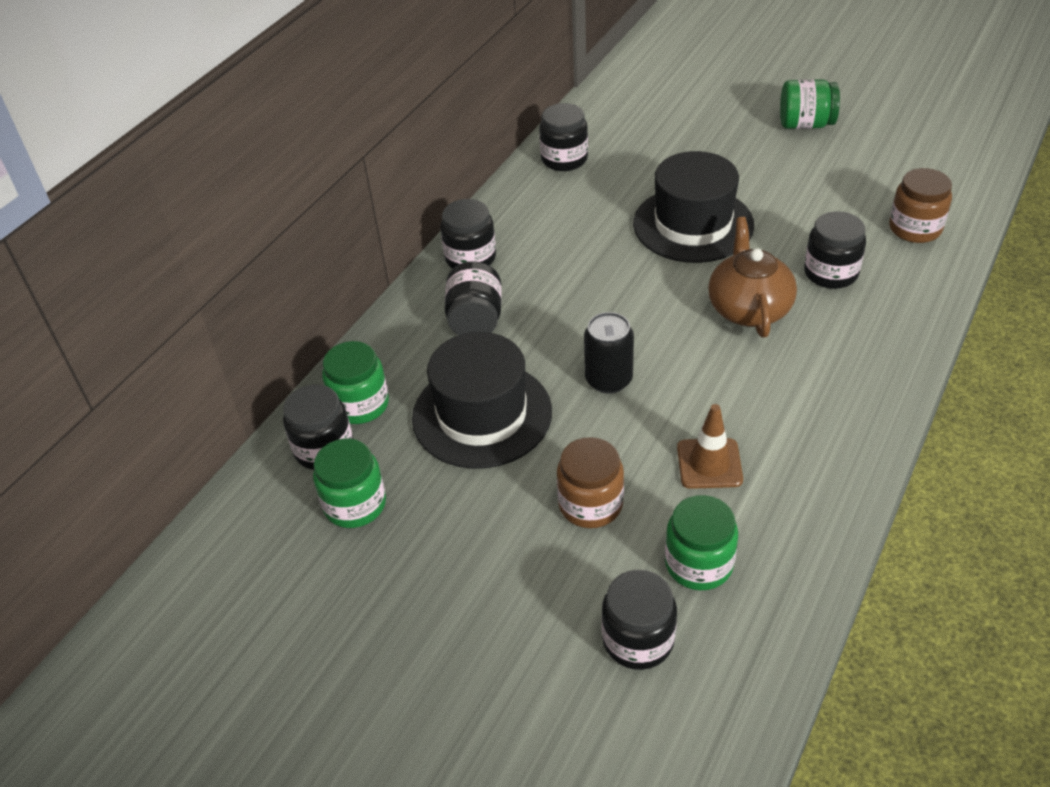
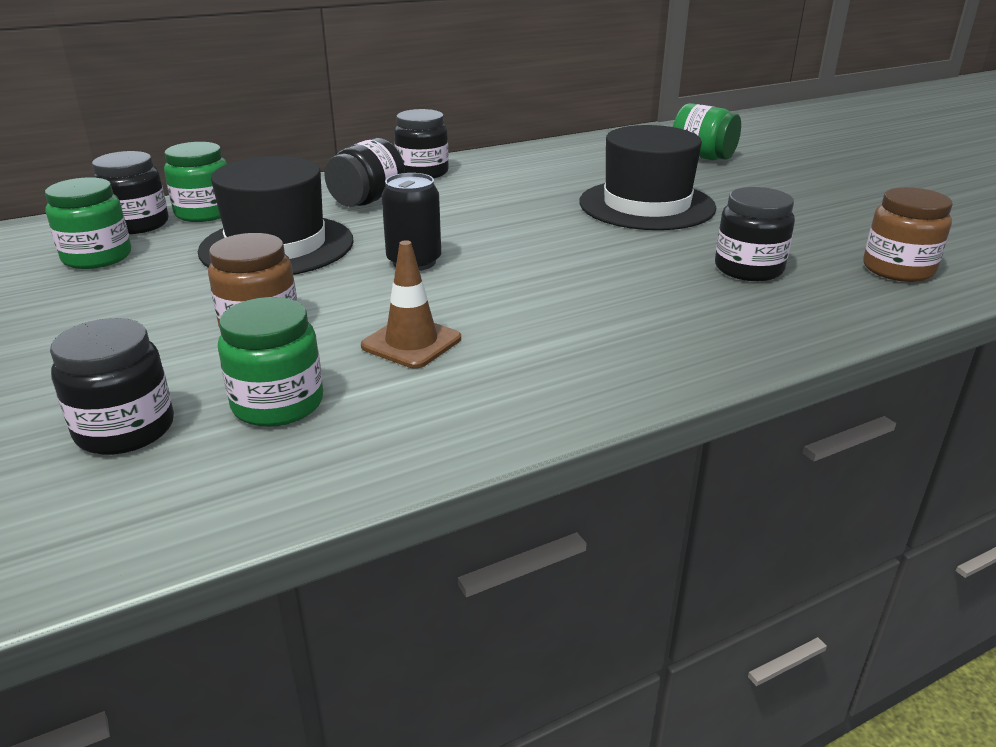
camera: 30 degrees right, 15 degrees down
(564, 159) = (586, 148): black jar -> none
(748, 308) = (621, 264): brown teapot -> none
(805, 124) = (857, 182): green jar -> green jar (702, 157)

